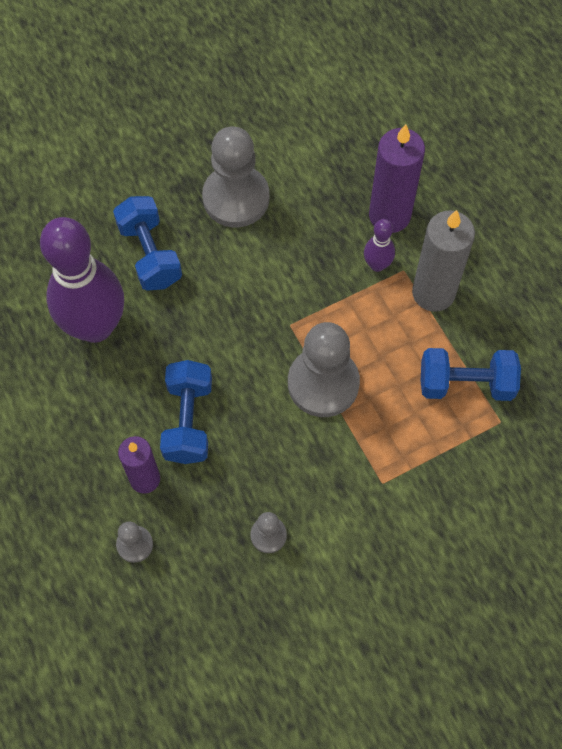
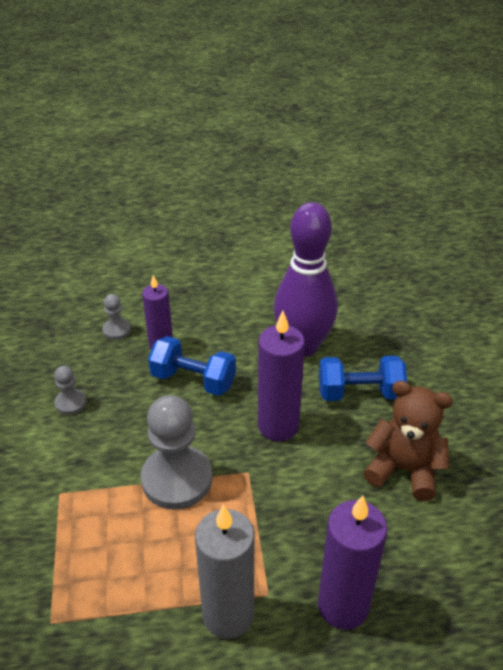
camera: 110 degrees right, 25 degrees down
(223, 316) = (278, 426): none -> purple candle
(236, 198) = (403, 470): grey pawn -> brown teddy bear
(377, 265) = (284, 570): purple bowling pin -> none
(465, 384) = (109, 604): blue dumbbell -> none

